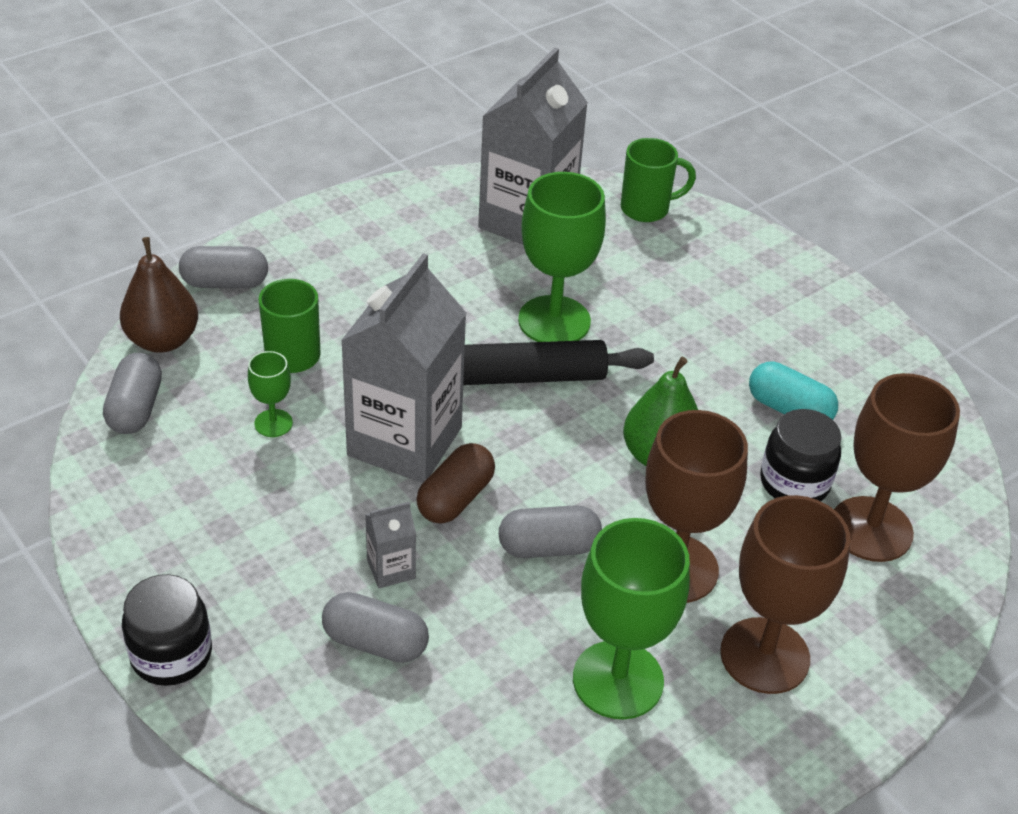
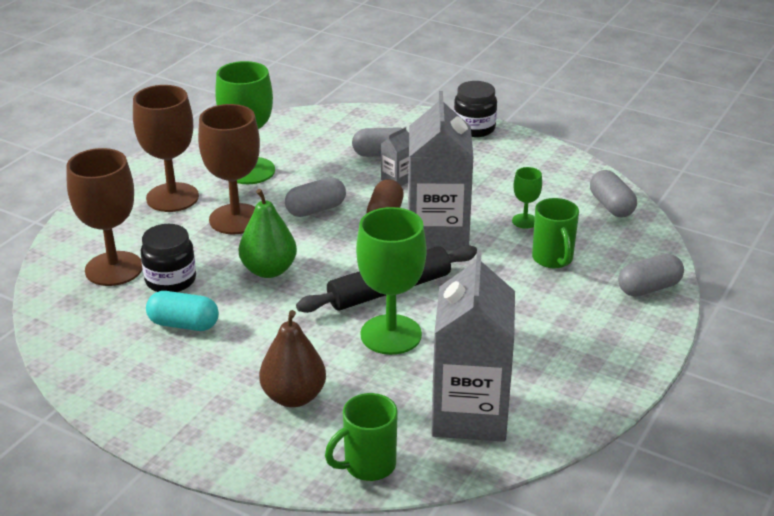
camera: 160 degrees right, 10 degrees down
(163, 340) = (642, 243): brown pear -> brown pear (293, 397)

